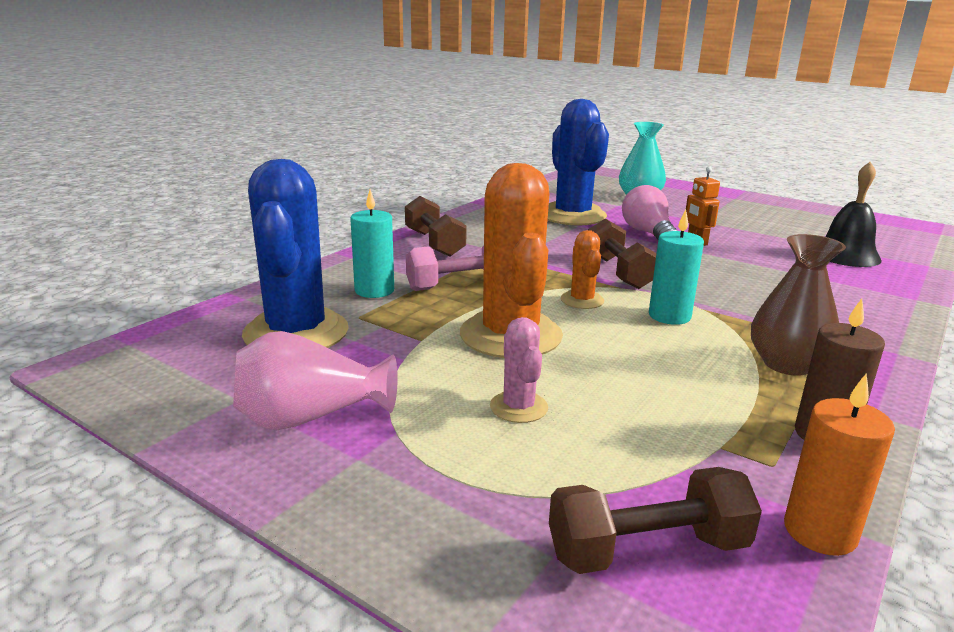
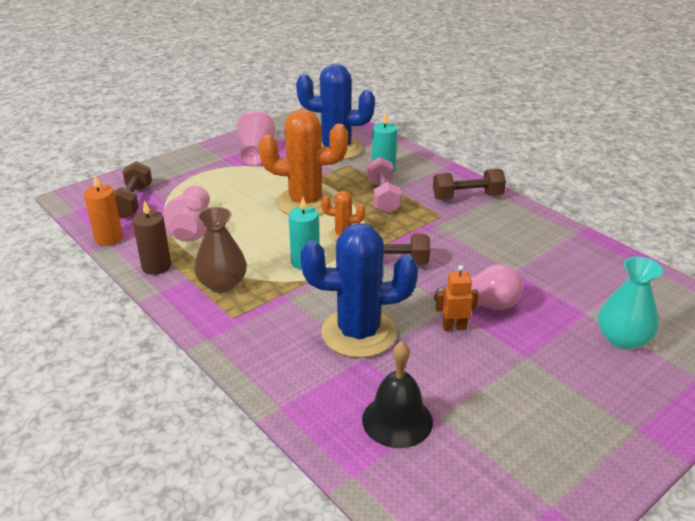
camera: 105 degrees right, 10 degrees up
(518, 407) = (234, 193): pink cactus -> none
(572, 215) = (542, 274): blue cactus -> blue cactus (358, 333)
(685, 425) = (191, 231): none -> pink vase

